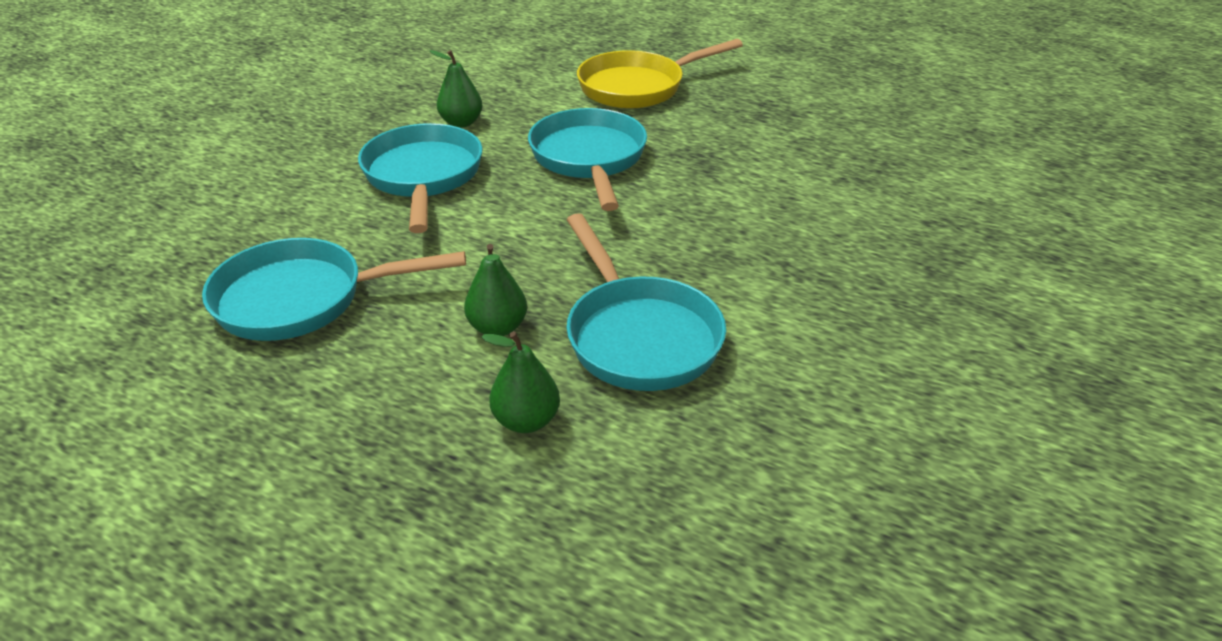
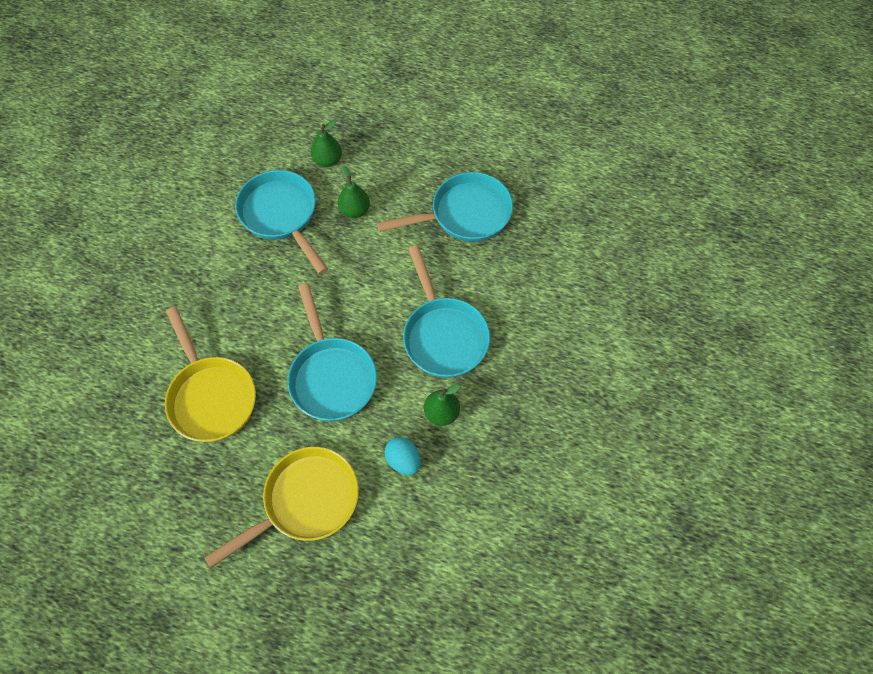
camera: 170 degrees right, 25 degrees up
(522, 99) = (403, 460): none -> turquoise egg
(751, 159) = (211, 396): none -> yellow pan

